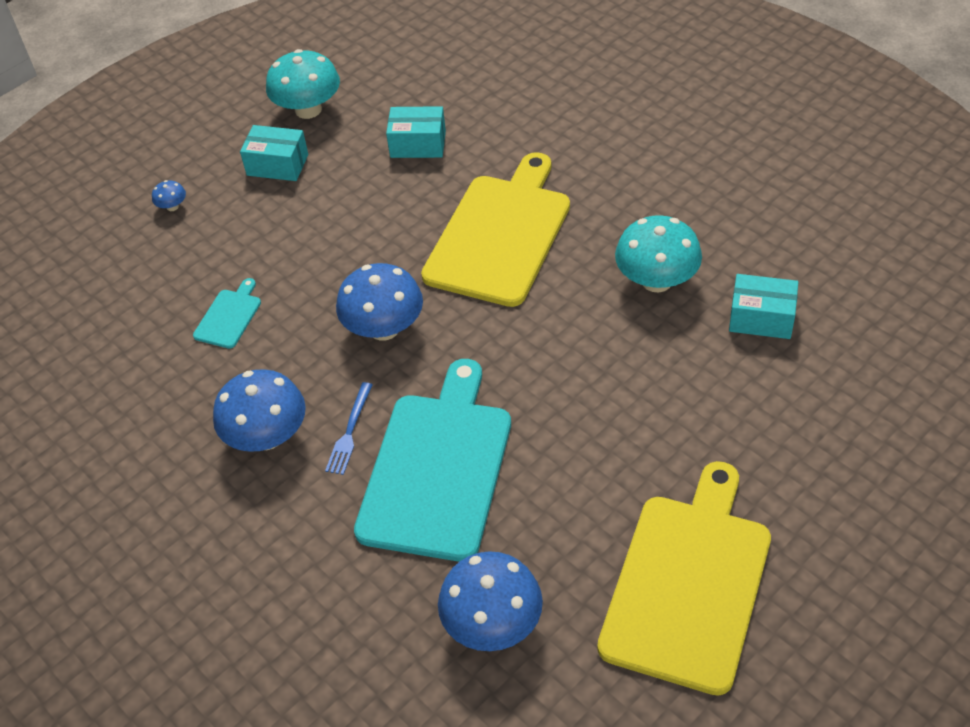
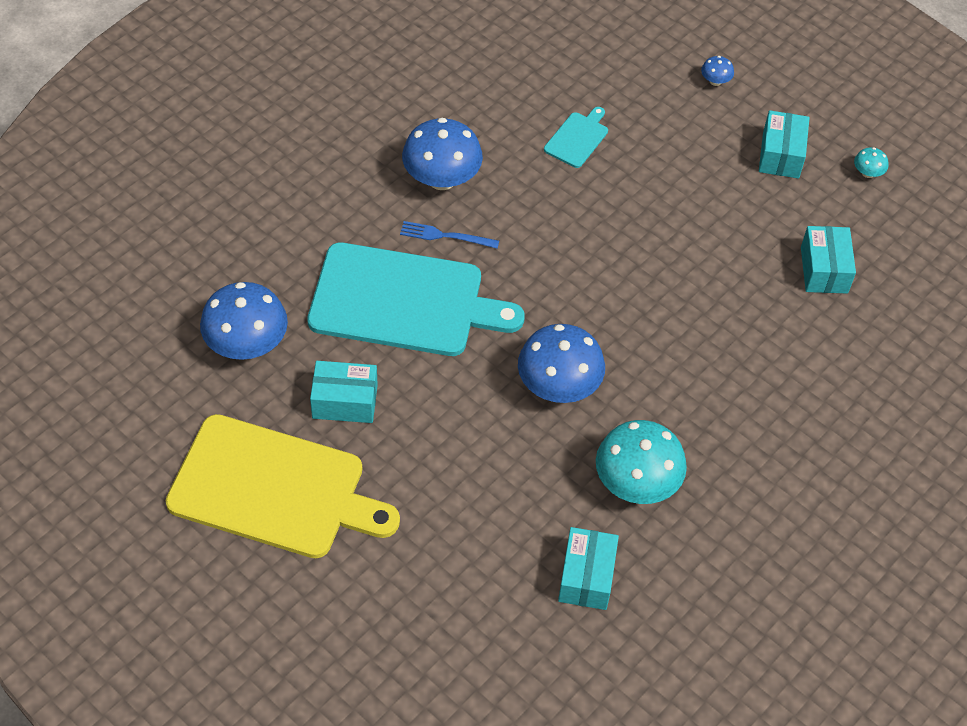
camera: 80 degrees right, 5 degrees up
(229, 316) = (577, 138): turquoise cutting board -> turquoise cutting board turned 75 degrees counterclockwise
(308, 109) = (867, 173): turquoise mushroom -> turquoise mushroom, size x0.44
(384, 328) = (566, 254): blue mushroom -> blue mushroom (558, 386)
(500, 235) = (694, 345): yellow cutting board -> none
(571, 520) = (345, 401): none -> turquoise box

